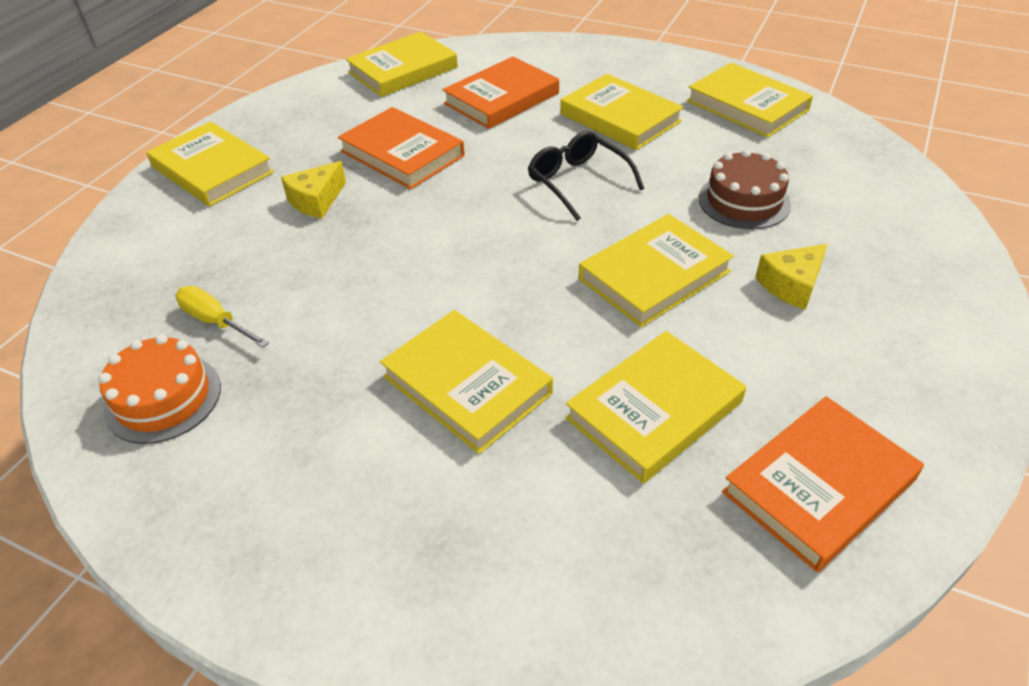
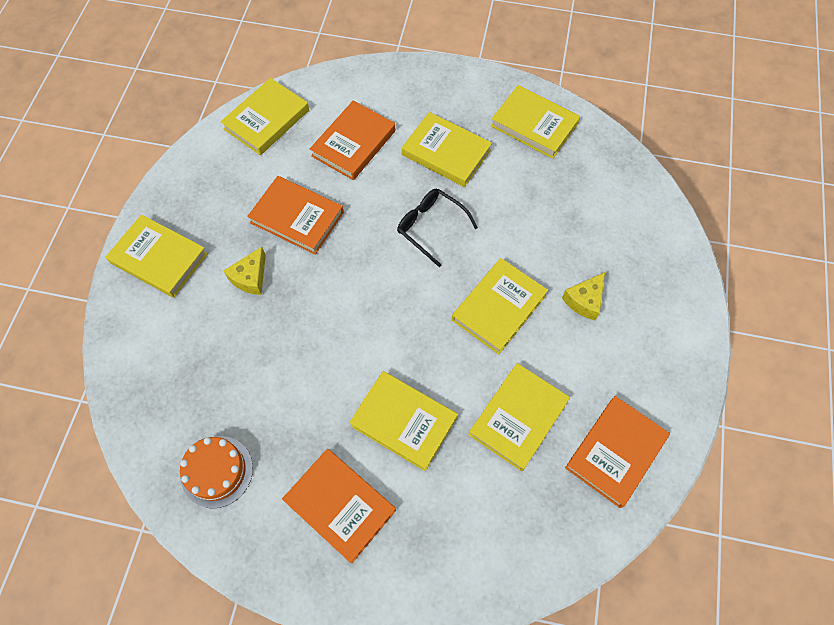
camera: 15 degrees left, 20 degrees up
(215, 321) = (224, 403): yellow screwdriver -> none
(325, 475) = (340, 505): none -> orange book
(744, 201) = (545, 227): brown cake -> none

